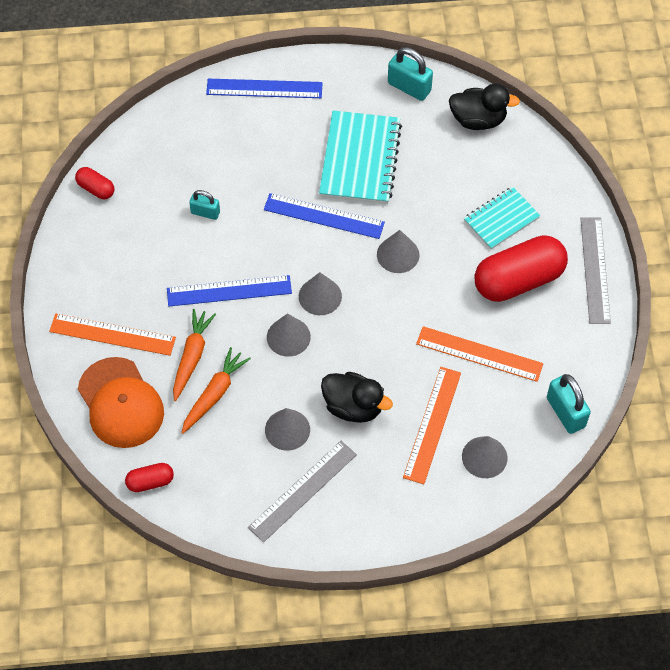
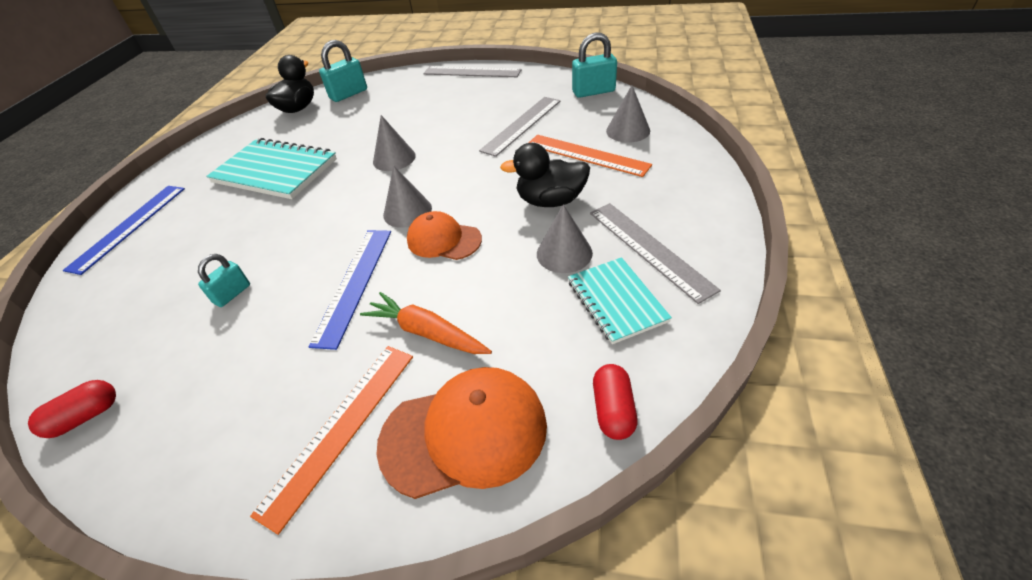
camera: 70 degrees left, 15 degrees down
(214, 394) = (492, 315): orange carrot -> none
(288, 337) = (443, 240): grey cone -> orange cap
(324, 216) = (316, 200): blue ruler -> none
(353, 407) = (550, 201): black duck -> black duck turned 135 degrees counterclockwise
(409, 87) = (231, 138): turquoise padlock -> turquoise padlock (348, 94)
(479, 354) = (521, 125): orange ruler -> grey ruler
(501, 219) = (399, 105): turquoise notebook -> turquoise notebook (616, 301)
(518, 280) = (461, 102): red capsule -> none

